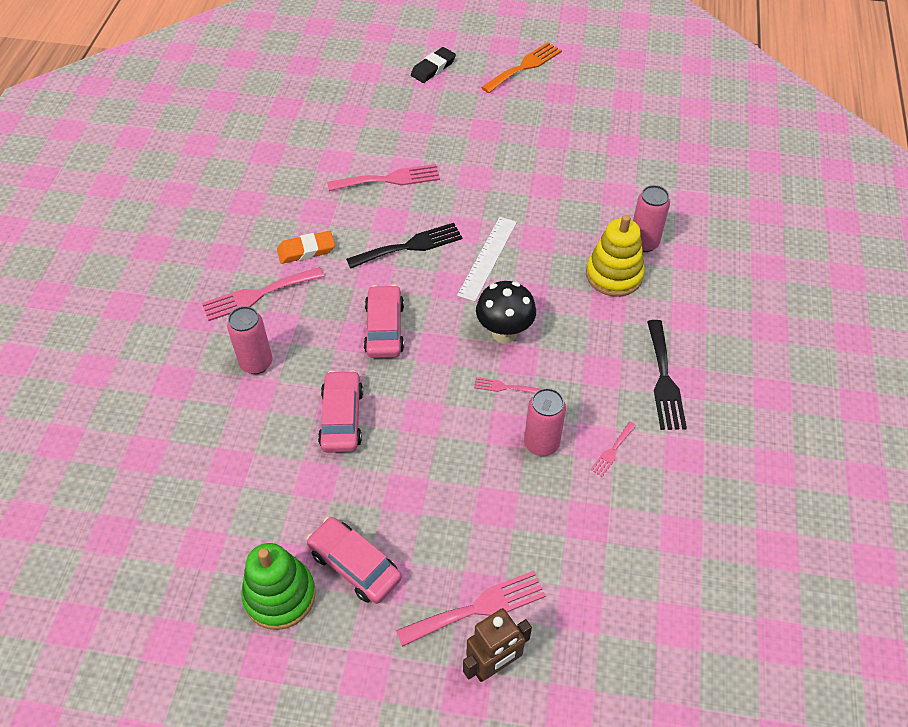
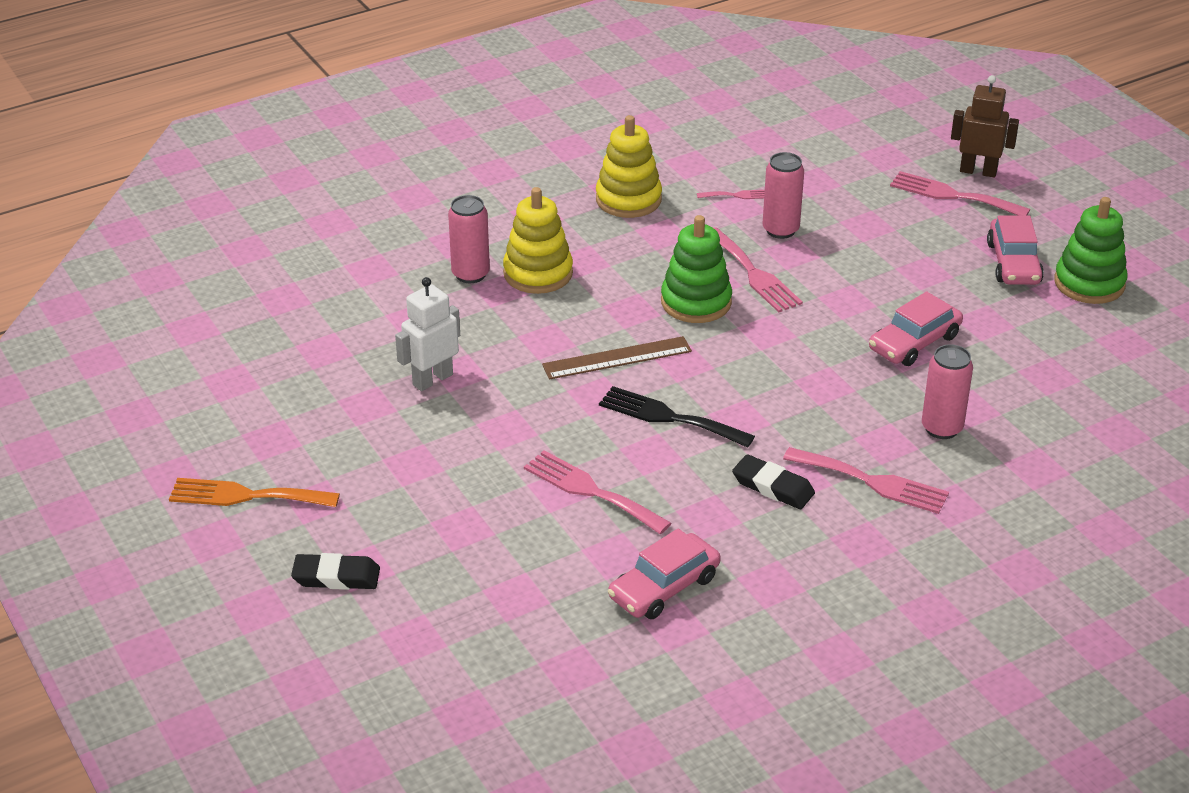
camera: 130 degrees left, 15 degrees down
(306, 250) = (773, 487): orange eraser -> black eraser
(384, 328) = (791, 374): pink car -> pink car (664, 587)
(487, 258) = (617, 358): white ruler -> brown ruler
(504, 333) = (696, 302): black mushroom -> green stacking toy
(504, 387) = (753, 274): pink fork -> pink fork, size x1.94
(550, 171) = (432, 379): none -> white robot
(664, 380) = (628, 199): black fork -> yellow stacking toy

